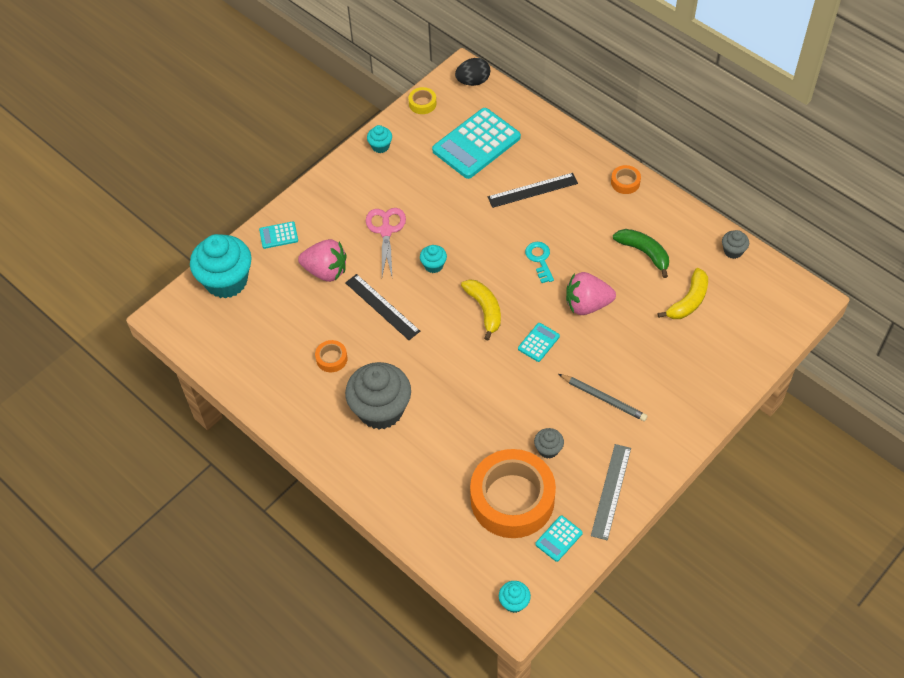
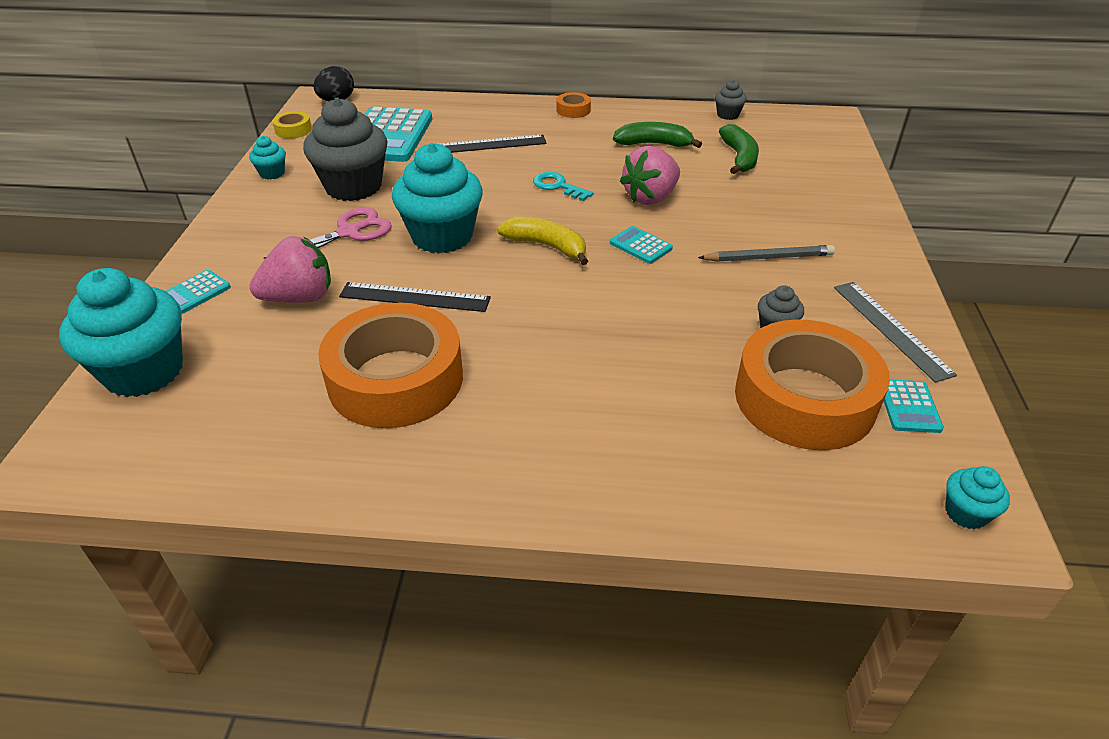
camera: 40 degrees left, 15 degrees down
(331, 359) = (395, 379): orange tape -> orange tape, size x2.50
(380, 410) = (526, 398): grey cupcake -> grey cupcake (353, 187)
(386, 231) = (349, 232): pink scissors -> pink scissors turned 90 degrees clockwise
(433, 265) = (442, 236): turquoise cupcake -> turquoise cupcake, size x2.23
(532, 190) = (488, 145): black ruler -> black ruler turned 45 degrees clockwise
(538, 342) = (640, 246): turquoise calculator -> turquoise calculator turned 45 degrees counterclockwise
(688, 301) = (739, 157): yellow banana -> green banana

